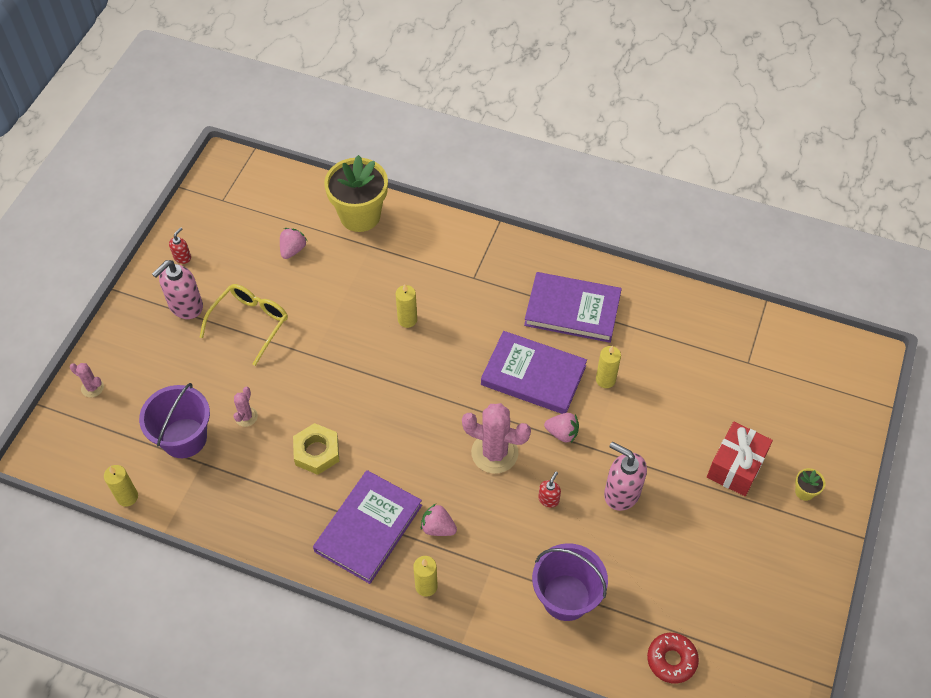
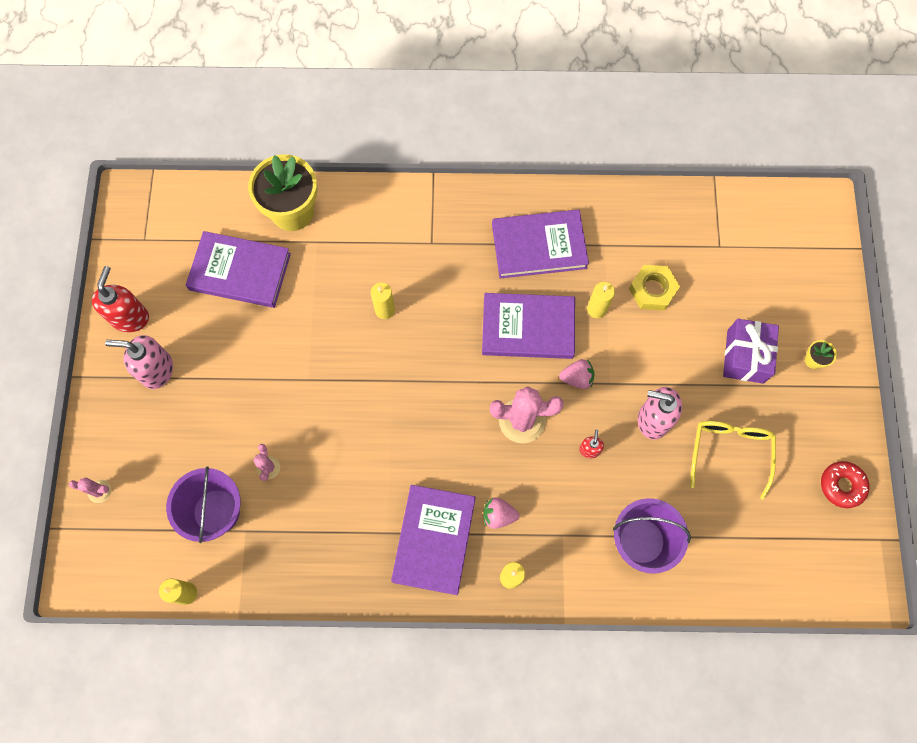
camera: 20 degrees left, 15 degrees up
(182, 257) = (130, 317): red soap dispenser -> red soap dispenser, size x1.99
(185, 306) = (156, 370): pink soap dispenser -> pink soap dispenser turned 75 degrees clockwise
(250, 323) = (230, 366): yellow glasses -> yellow glasses (729, 452)
(293, 250) = (240, 271): pink strawberry -> purple book
(317, 452) = (353, 480): yellow nut -> yellow nut (652, 290)
(671, 660) = (755, 566): red donut -> red donut (842, 485)
(736, 466) = (745, 356): red gift -> purple gift

